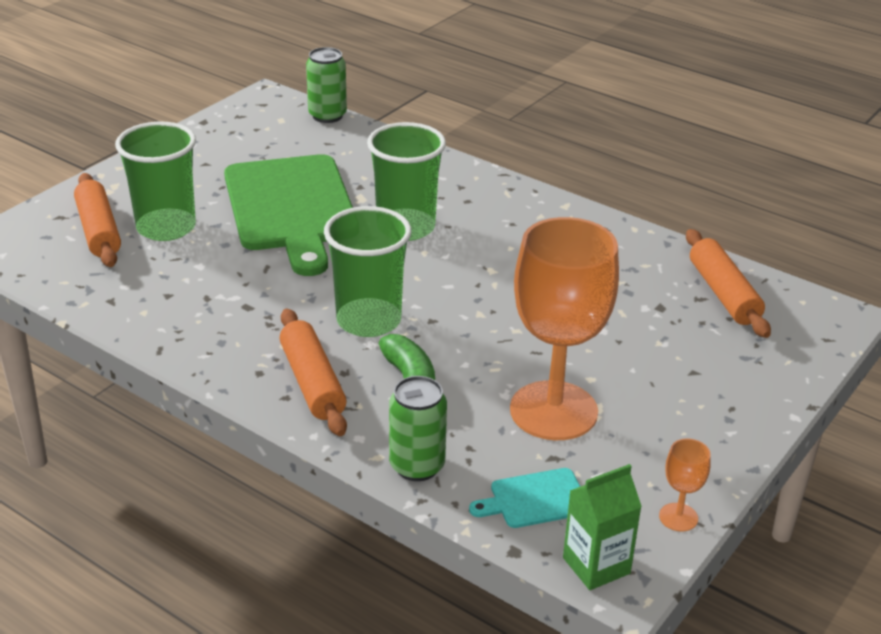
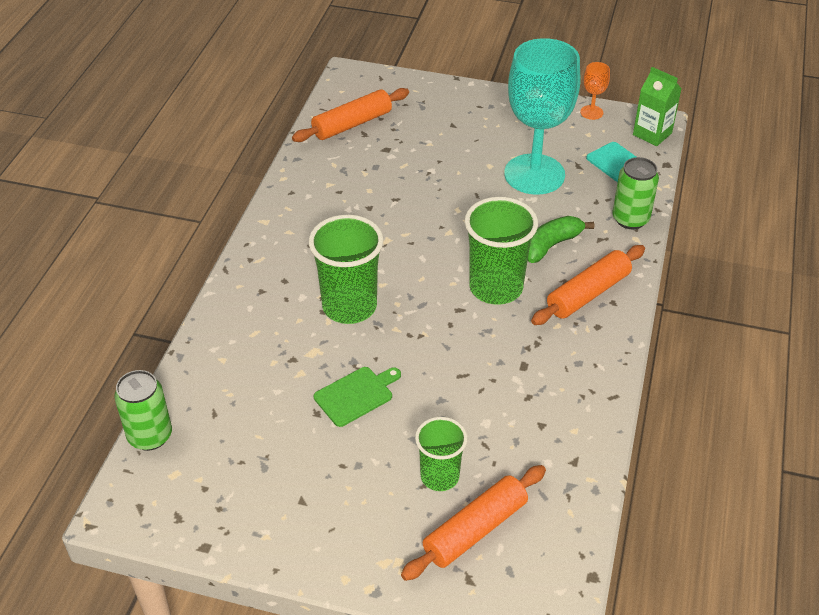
camera: 110 degrees left, 10 degrees up
(166, 227) = (439, 476): green cup -> green cup, size x0.62
(291, 208) = (356, 395): green cutting board -> green cutting board, size x0.42
(553, 411) = (534, 174): orange goblet -> turquoise goblet

